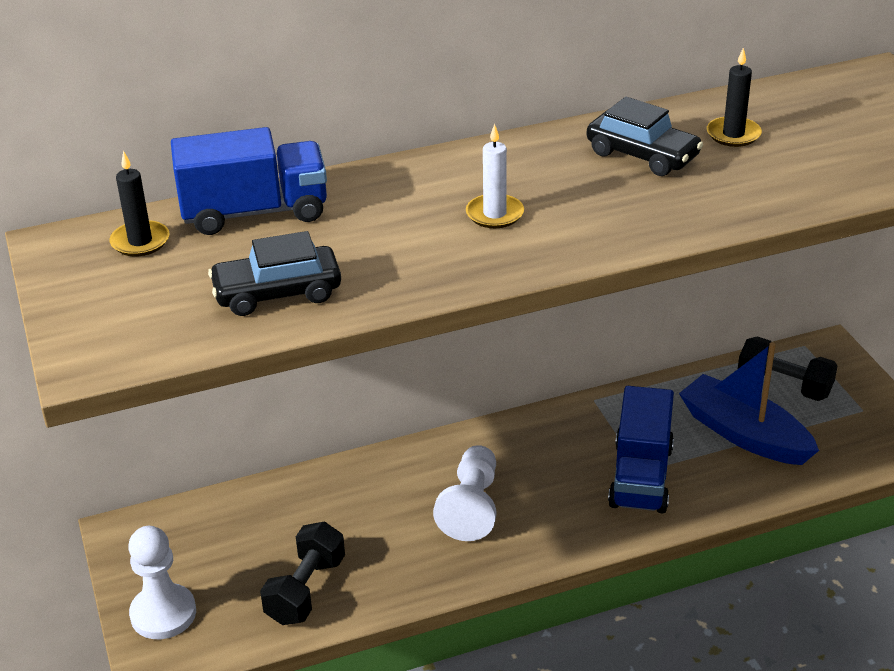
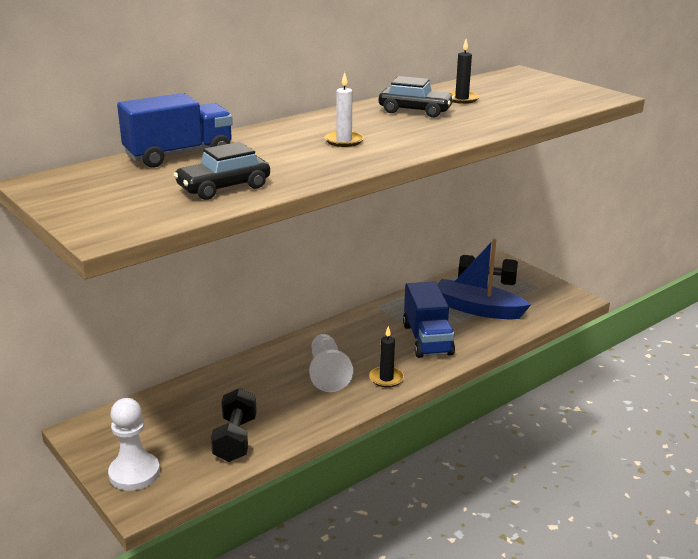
camera: 20 degrees left, 10 degrees down
(140, 241) = (103, 175): black candle -> black candle (386, 378)

